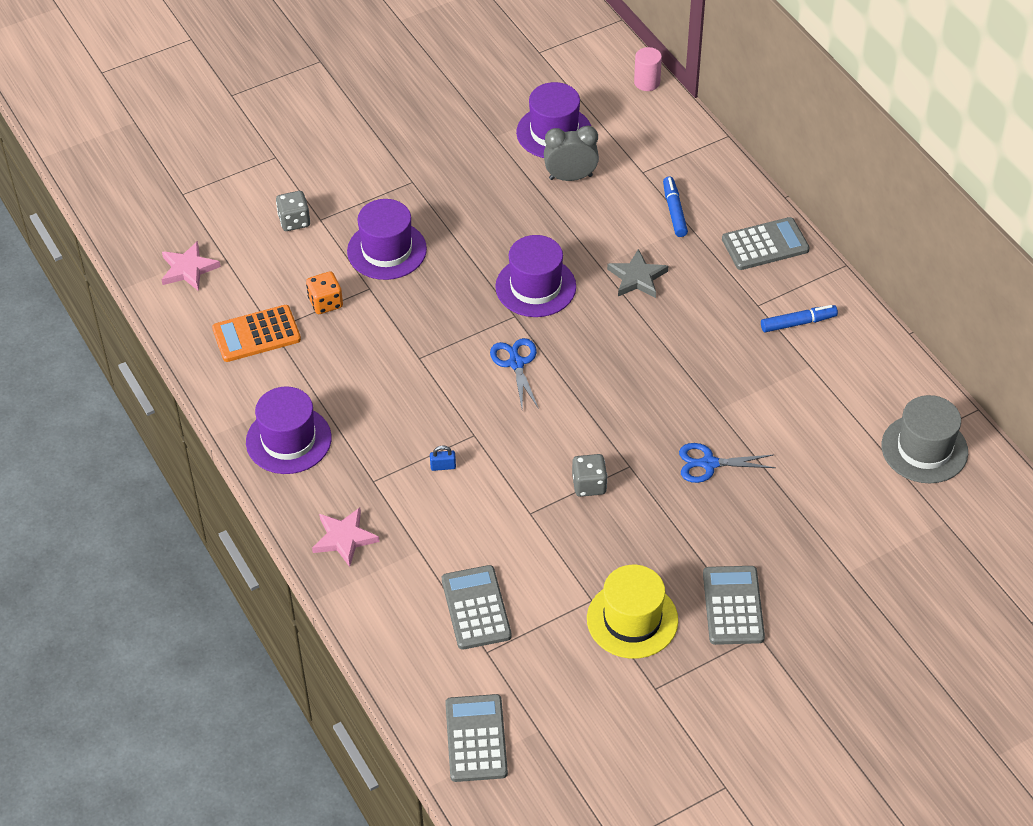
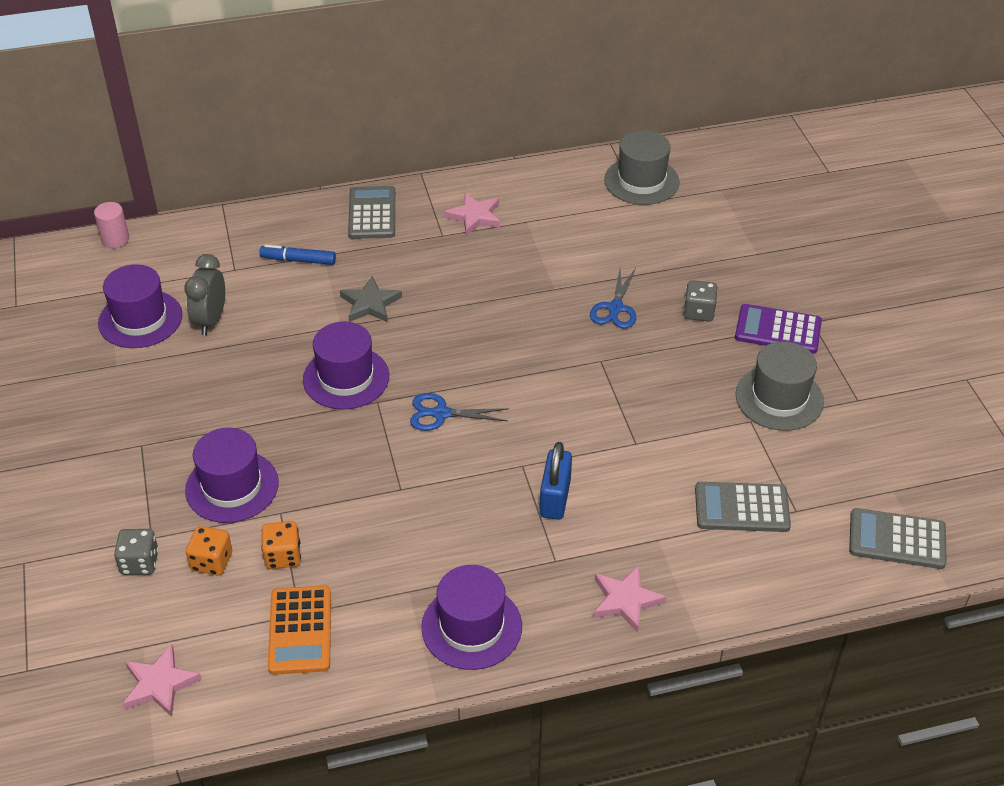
camera: 75 degrees left, 5 degrees down
(307, 262) = (211, 561): none -> orange dice
(443, 466) = (555, 498): blue padlock -> blue padlock, size x2.10
(589, 485) = (614, 393): grey dice -> grey dice (699, 312)
(632, 619) = (779, 398): yellow hat -> grey hat
(733, 606) = (778, 330): grey calculator -> purple calculator
(797, 323) = (474, 216): blue marker -> pink star

